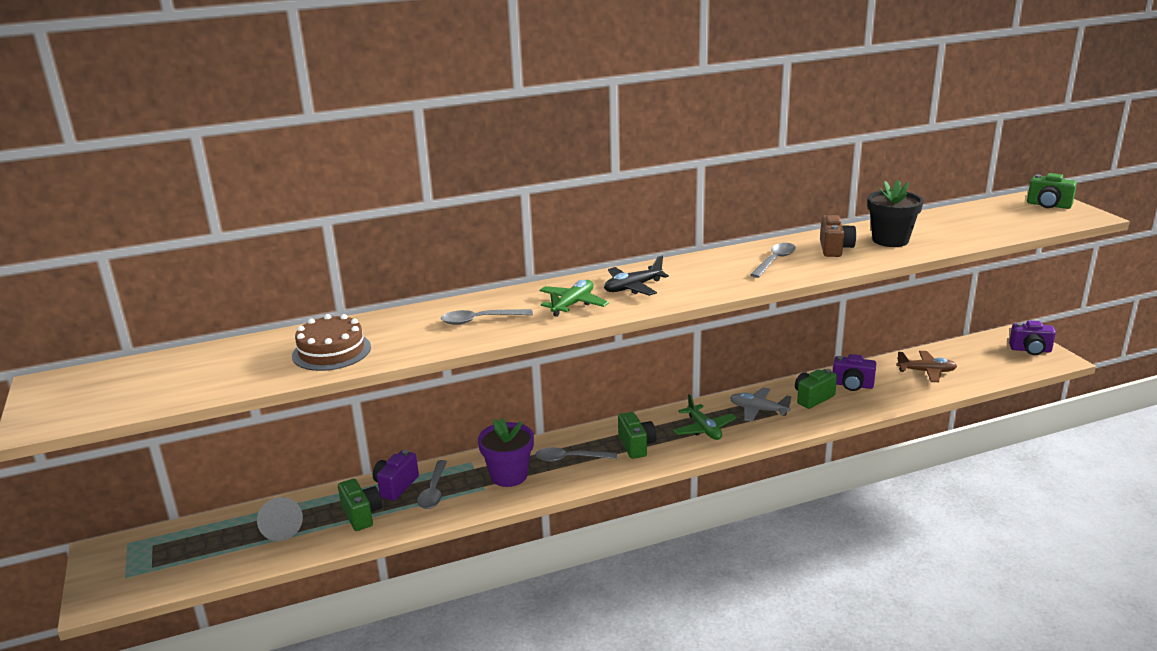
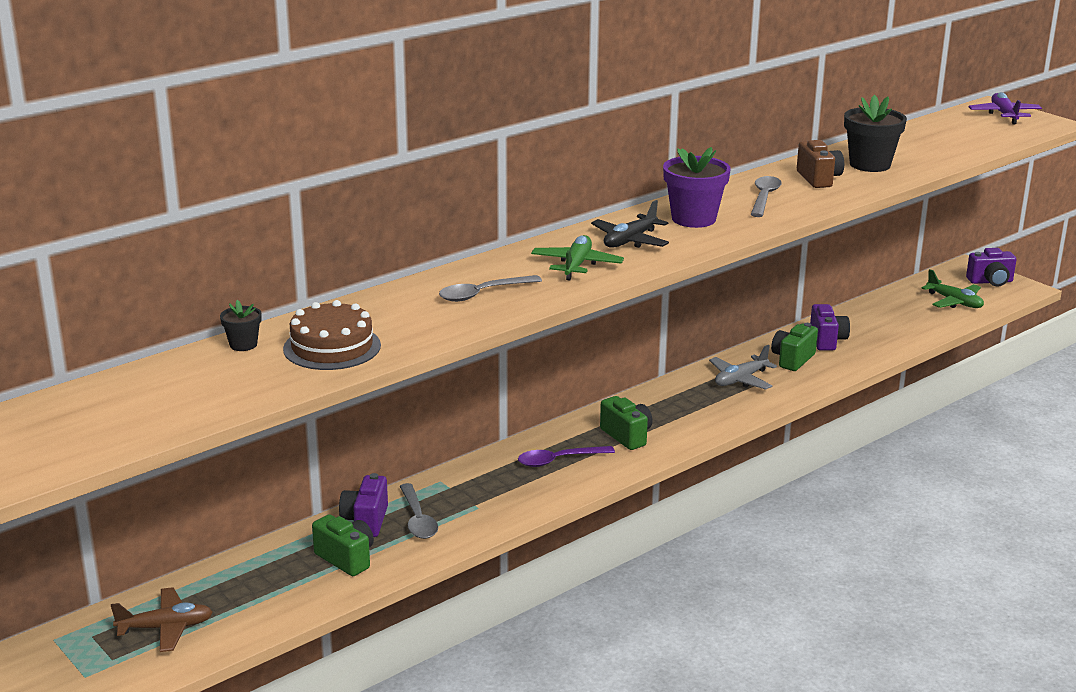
camera: 20 degrees left, 0 degrees up
(273, 341) = (243, 345): none -> black flower pot
(281, 528) = (253, 589): grey cone -> none
(509, 475) = (498, 489): purple flower pot -> purple flower pot (693, 219)
(570, 458) = (559, 460): grey spoon -> purple spoon
(704, 429) = (692, 408): green plane -> green plane (954, 302)
(758, 410) = (740, 380): grey plane -> grey plane turned 45 degrees counterclockwise
(852, 385) = (827, 340): purple camera -> purple camera turned 90 degrees counterclockwise
(926, 371) = (897, 317): brown plane -> brown plane (166, 628)
(1048, 205) = (1004, 115): green camera -> purple plane

